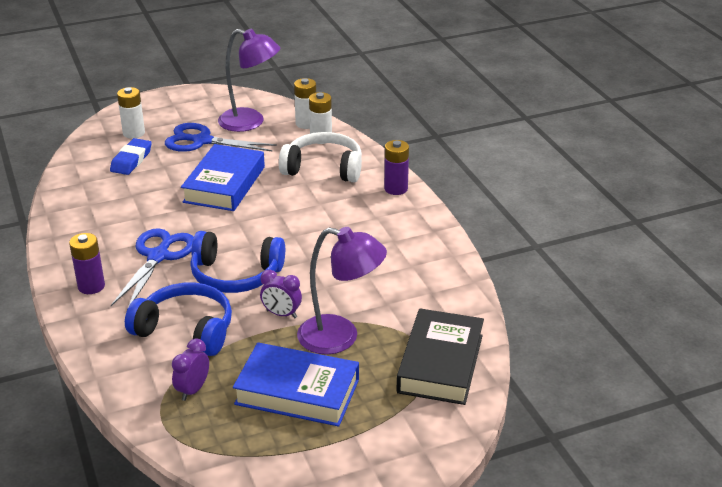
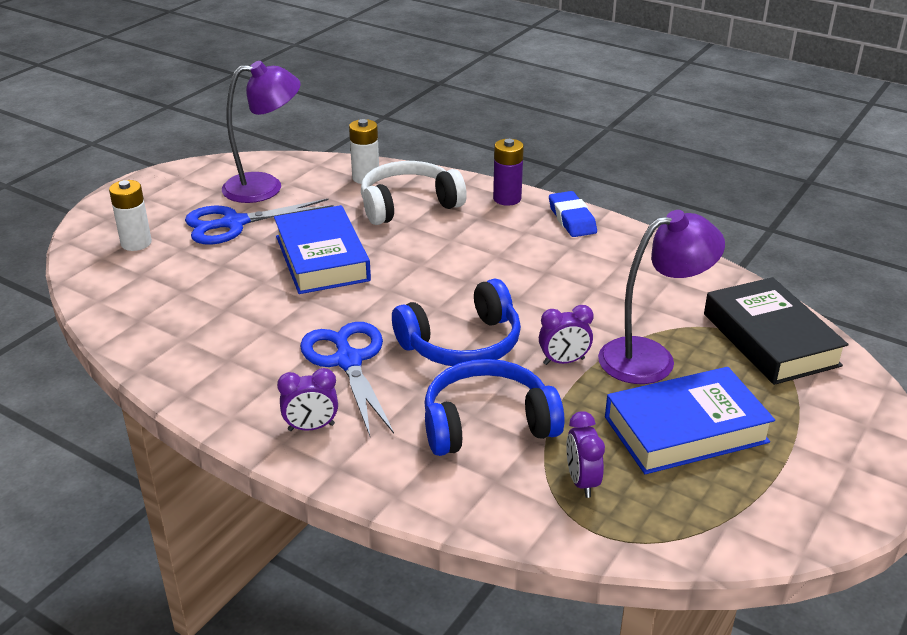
camera: 35 degrees left, 0 degrees up
(91, 286) = (311, 427): purple battery -> purple clock
(131, 160) = (173, 273): blue eraser -> blue eraser (572, 219)
(306, 124) = (330, 169): white battery -> none

